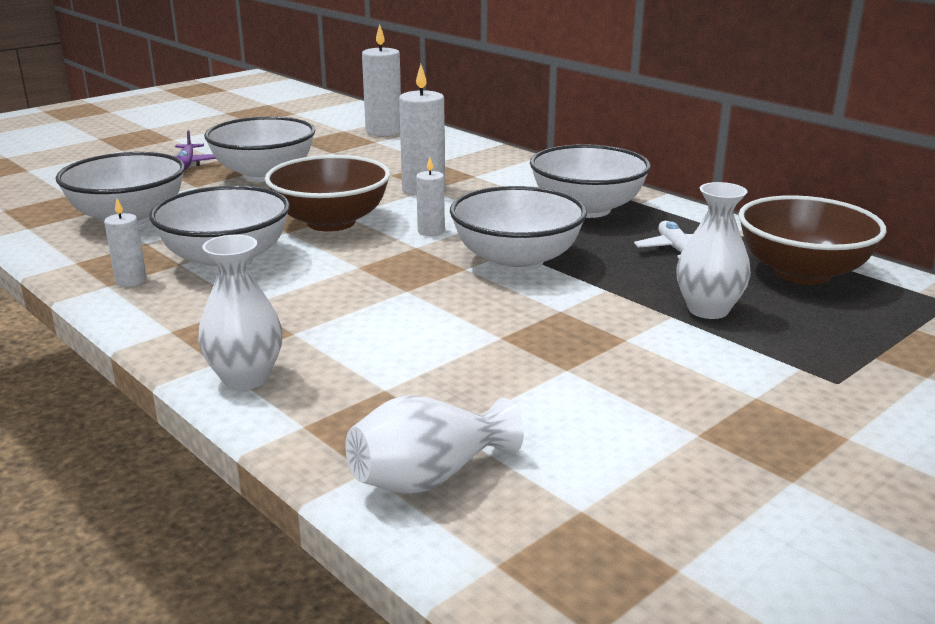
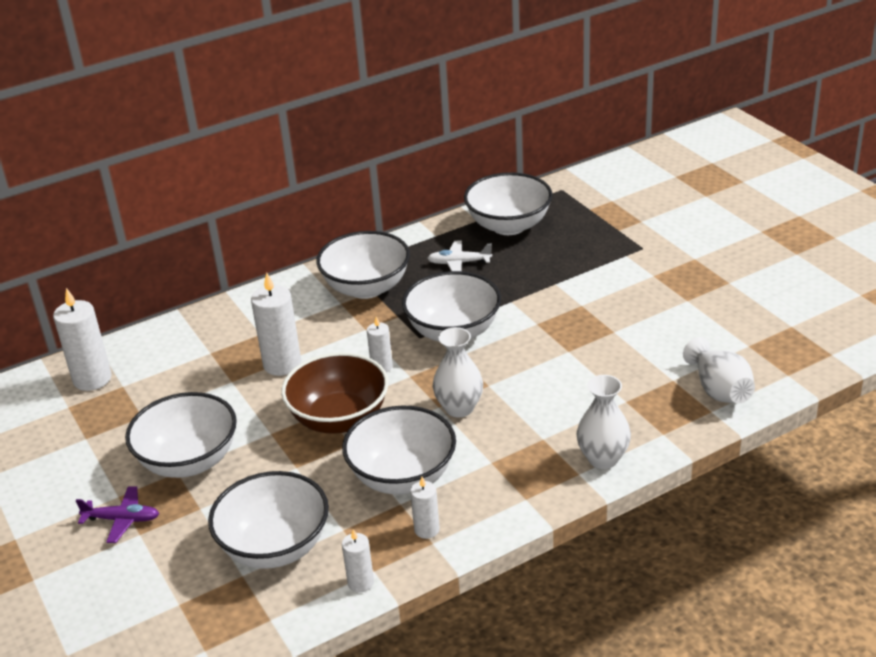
camera: 75 degrees left, 10 degrees up
(59, 258) = (360, 583): none -> white candle
(708, 310) = (550, 269): white vase -> white vase (459, 408)
(802, 273) = (509, 226): brown bowl -> white bowl

